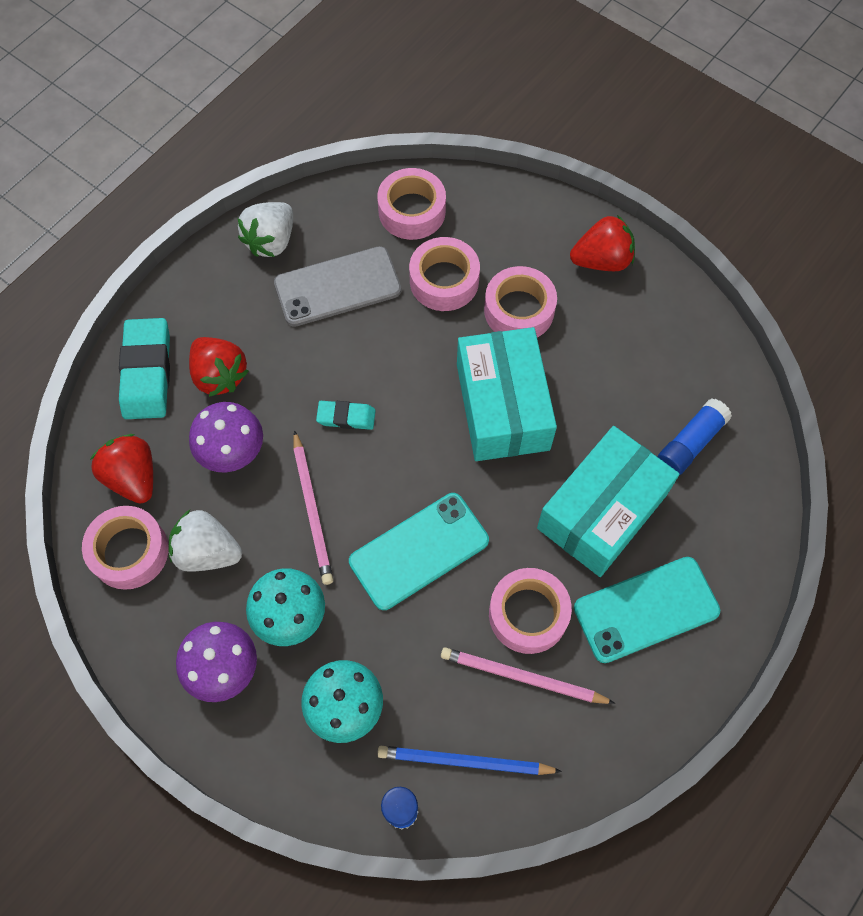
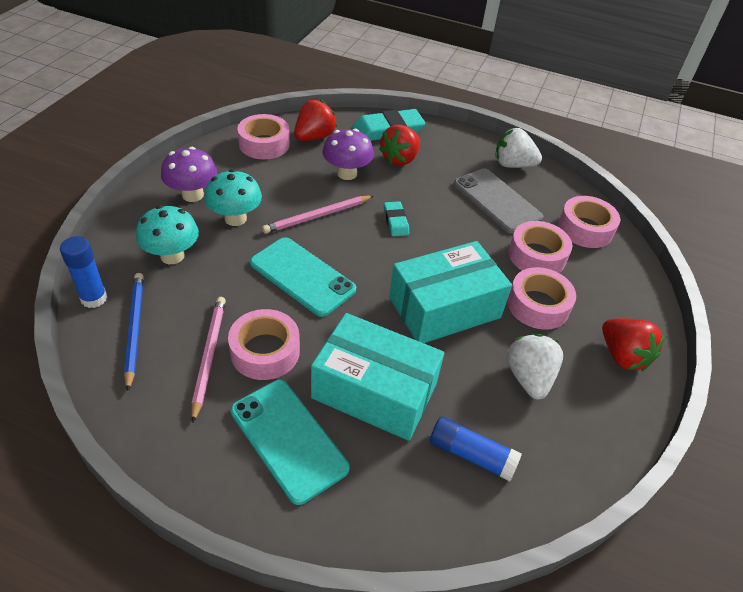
camera: 70 degrees right, 20 degrees down
(207, 552) = (273, 174): white strawberry -> white strawberry (528, 378)

